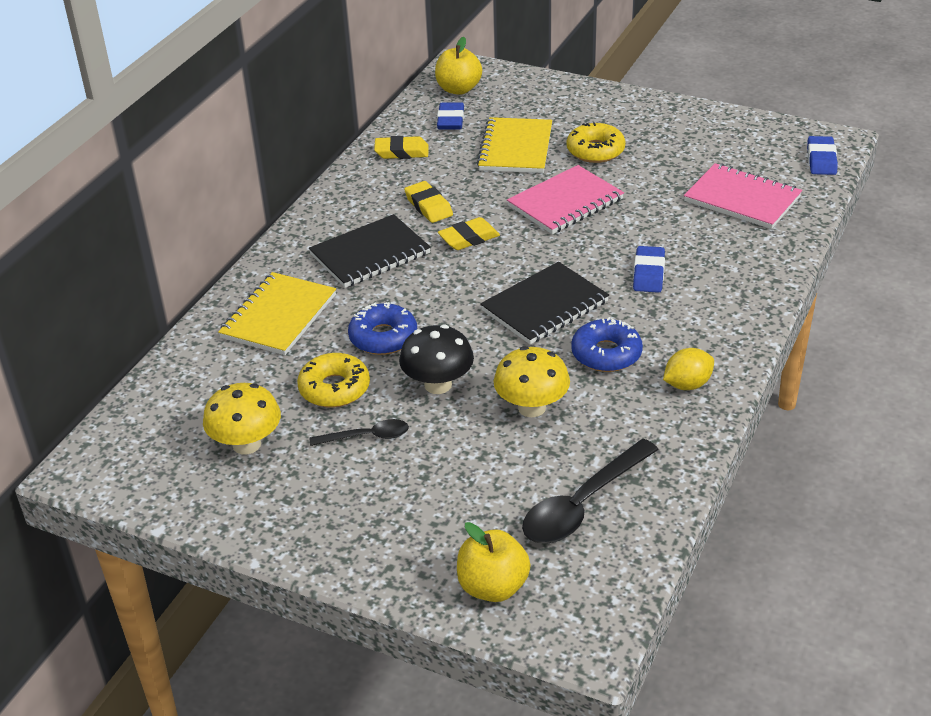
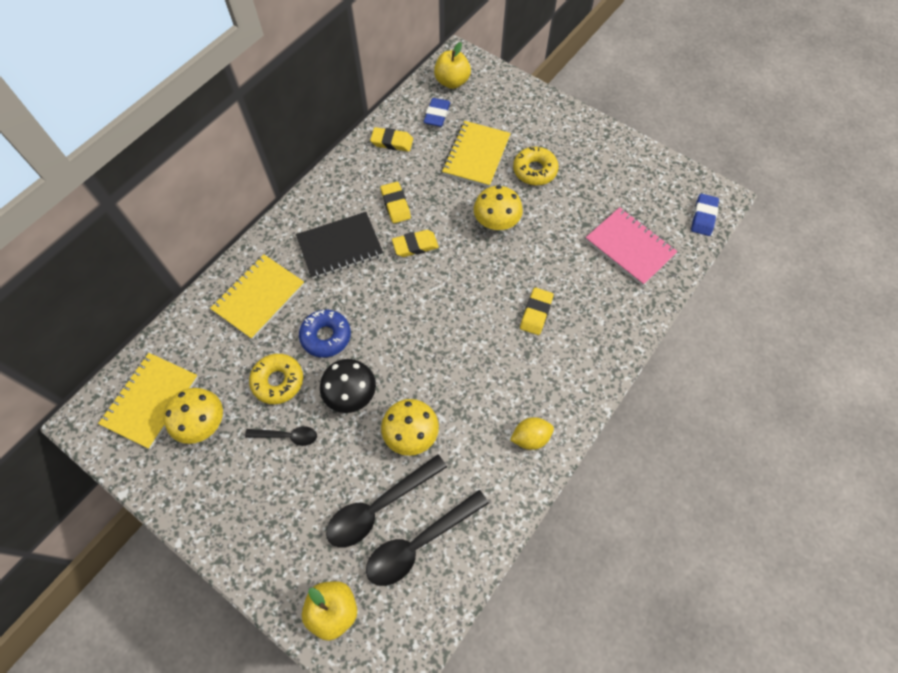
camera: 10 degrees right, 25 degrees up
(166, 435) = (151, 401): none -> yellow notebook
(515, 480) = (379, 507): none -> black spoon
(544, 306) = (450, 330): black notebook -> none
(565, 203) = (496, 223): pink notebook -> yellow mushroom
(606, 354) = (480, 391): blue donut -> none
(648, 273) = (536, 313): blue eraser -> yellow eraser

